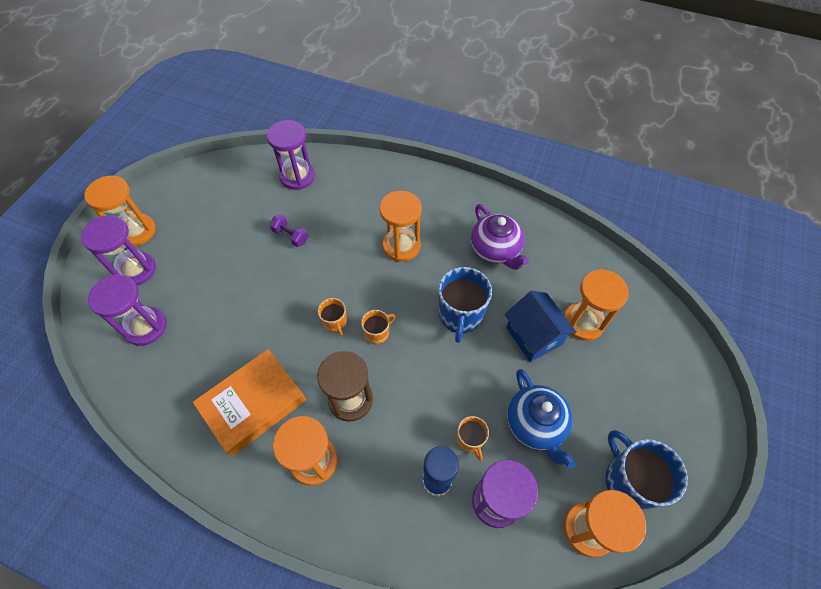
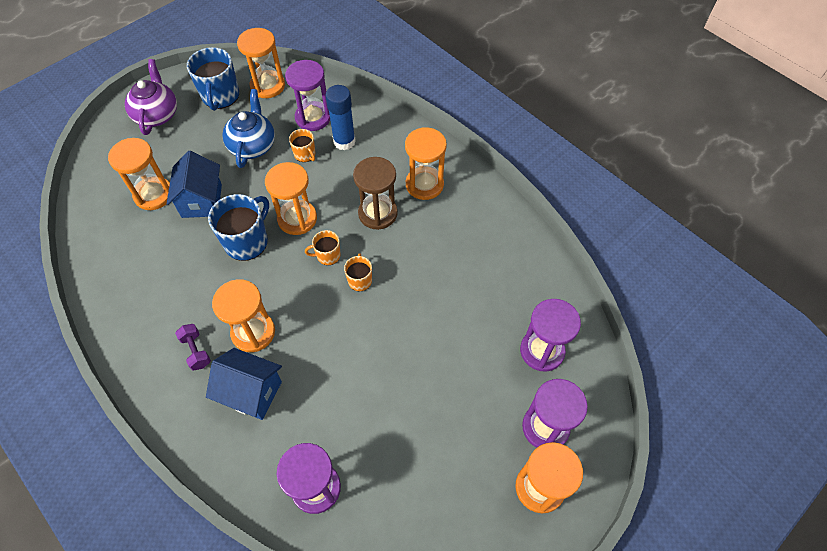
camera: 155 degrees left, 0 degrees up
(253, 404) = (457, 240): orange book -> none
(290, 236) = (361, 397): purple dumbbell -> purple dumbbell (196, 351)
(375, 209) = (251, 392): none -> blue house
(429, 357) = (297, 219): none -> orange hourglass
(470, 440) = (305, 154): orange mug -> orange mug turned 135 degrees clockwise
(495, 250) = (167, 287): purple teapot -> purple teapot (157, 114)

